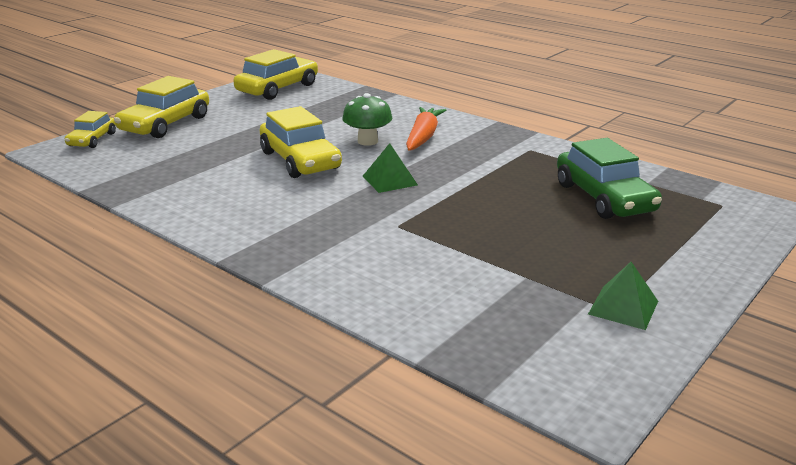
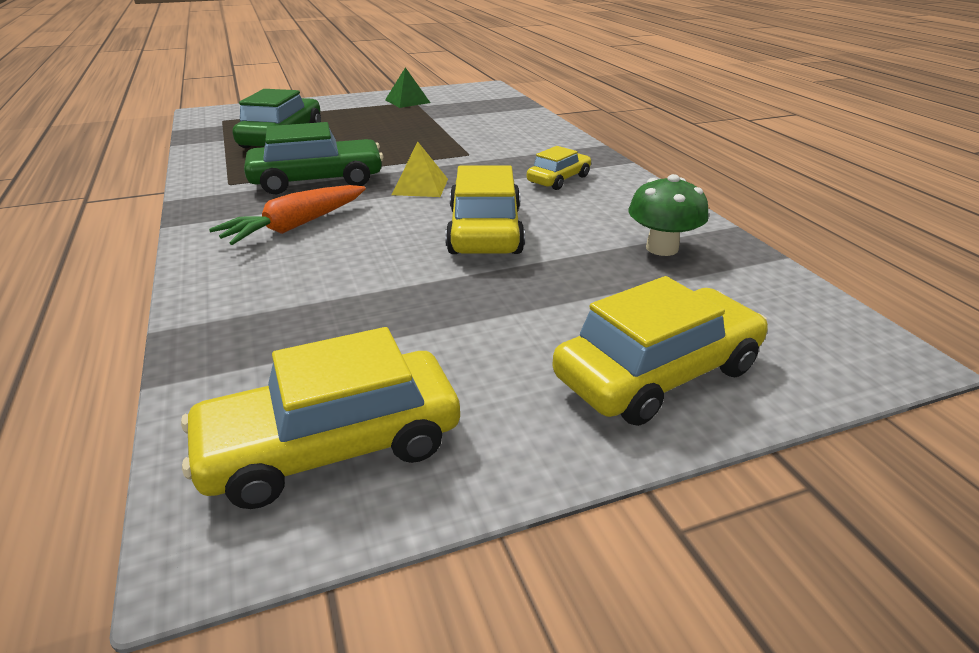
camera: 150 degrees left, 5 degrees up
(92, 140) = (809, 365): yellow car -> yellow car (558, 179)
(367, 141) = (369, 237): green mushroom -> green mushroom (662, 248)
(389, 180) = (420, 186): green pyramid -> yellow pyramid
(475, 166) = (317, 180): none -> green car

